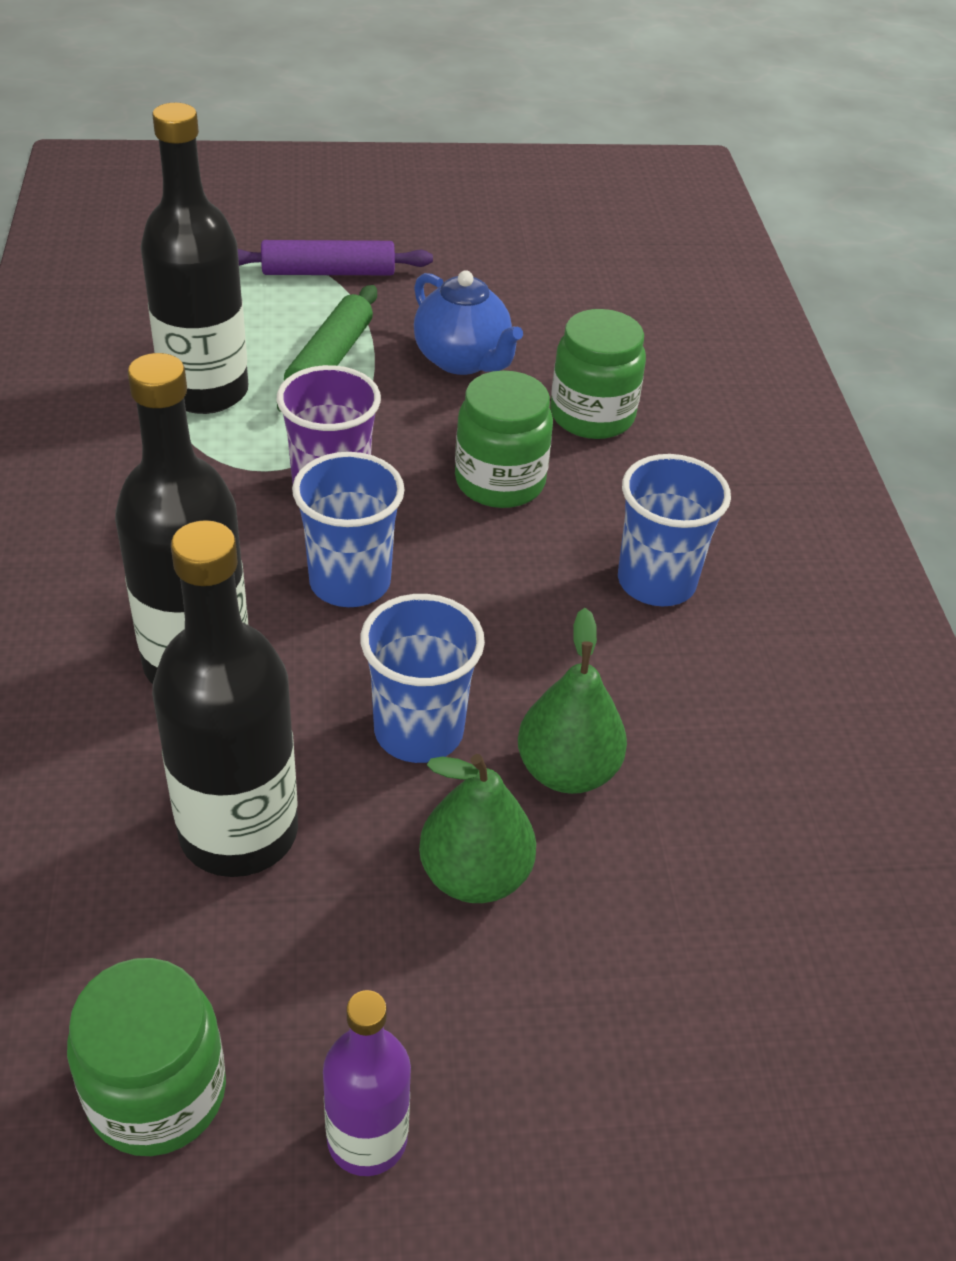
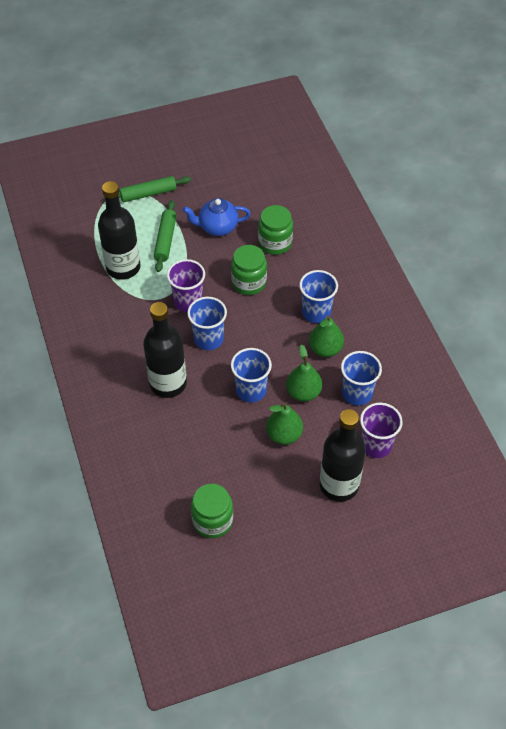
camera: 10 degrees left, 10 degrees up
(239, 832) = (205, 439): black bottle -> black bottle (339, 485)
(328, 272) = (148, 194): purple rolling pin -> green rolling pin
(367, 1138) = (276, 518): purple bottle -> none
(462, 360) = (217, 227): blue teapot -> blue teapot turned 135 degrees clockwise
(659, 673) = (325, 349): none -> green pear
(725, 808) = (357, 393): none -> blue cup
(754, 974) = (376, 445): none -> purple cup

